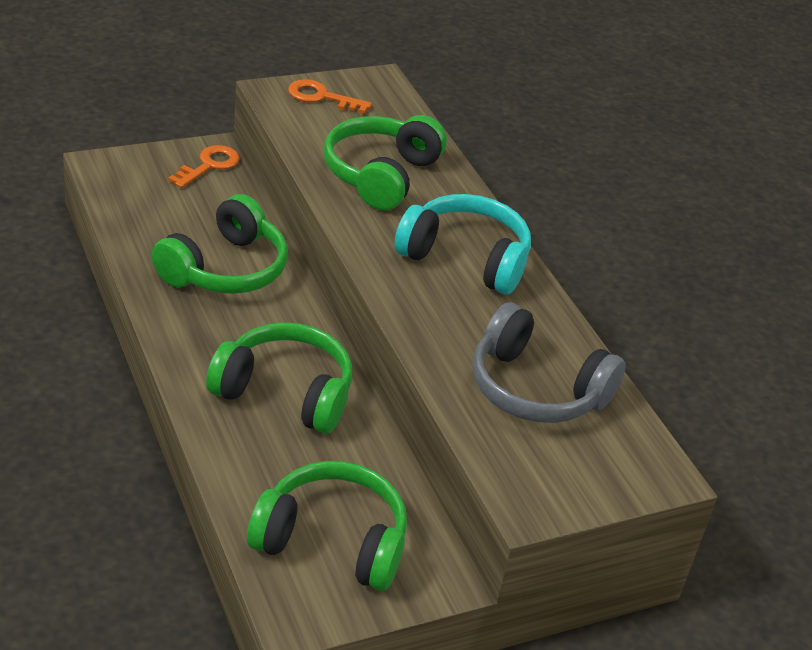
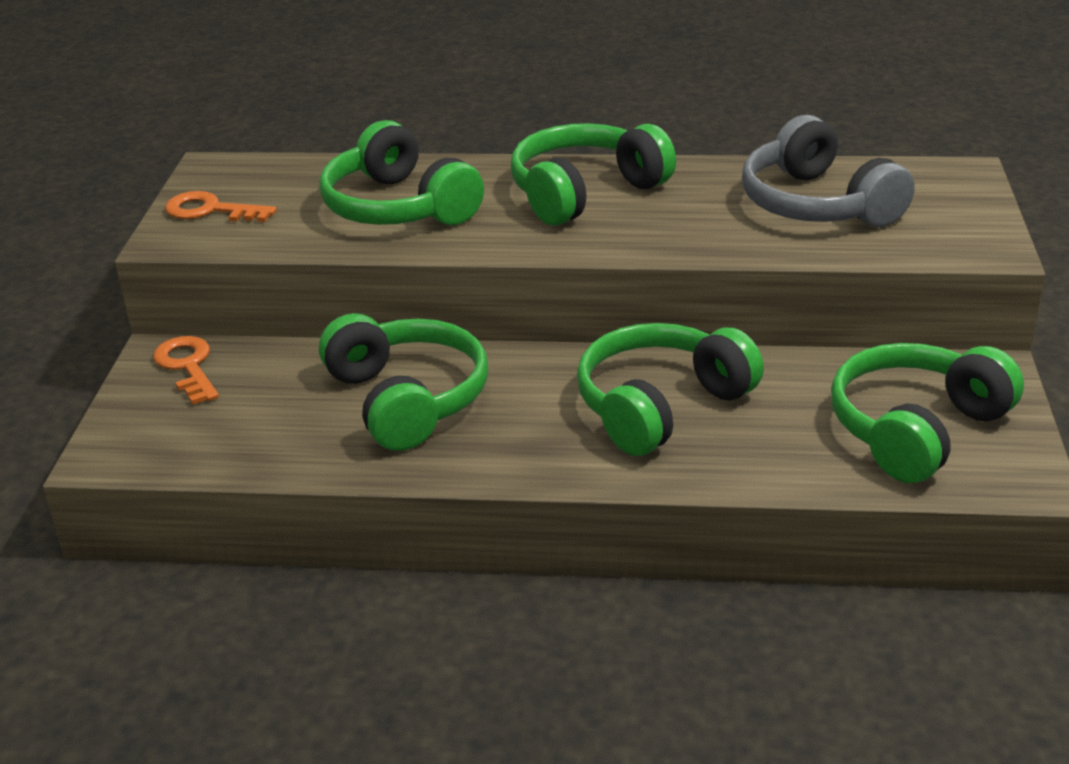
camera: 55 degrees left, 5 degrees down
(321, 97) = (210, 210): orange key -> orange key turned 60 degrees clockwise
(465, 258) = (585, 192): turquoise headphones -> green headphones
(536, 389) = (817, 204): grey headphones -> grey headphones turned 90 degrees clockwise

